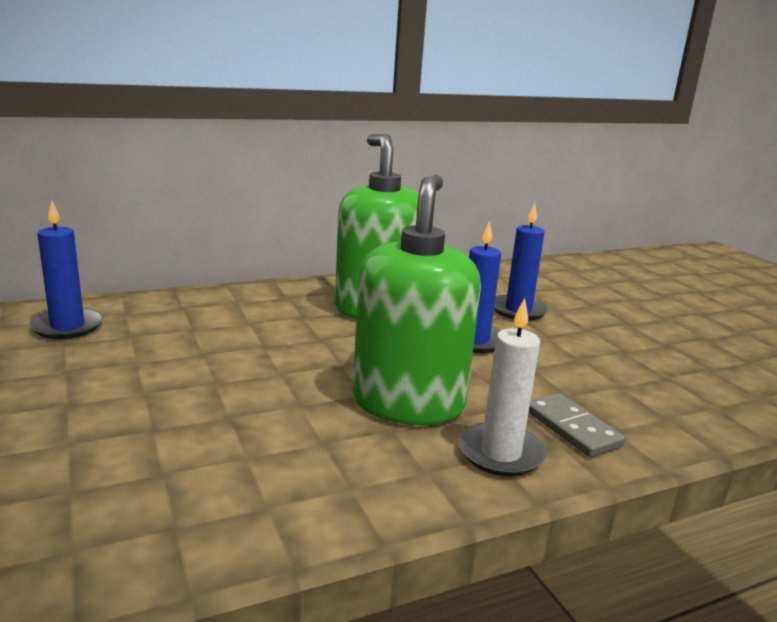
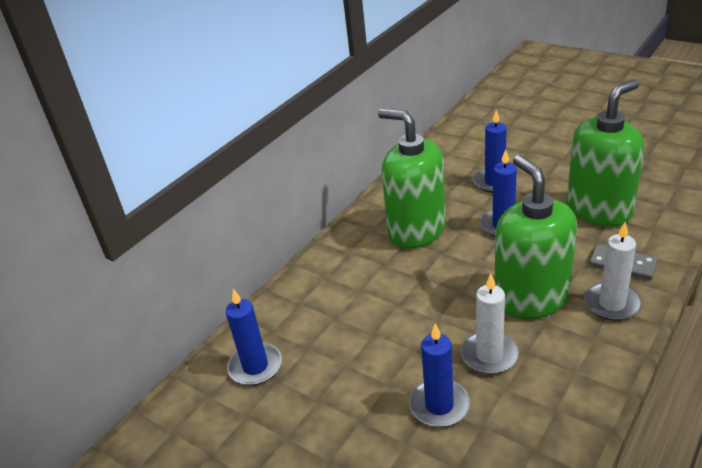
camera: 25 degrees left, 15 degrees up
(156, 432) = (439, 405): none -> blue candle
(280, 423) = (489, 355): none -> white candle
(613, 374) = (599, 210): none -> green soap dispenser

